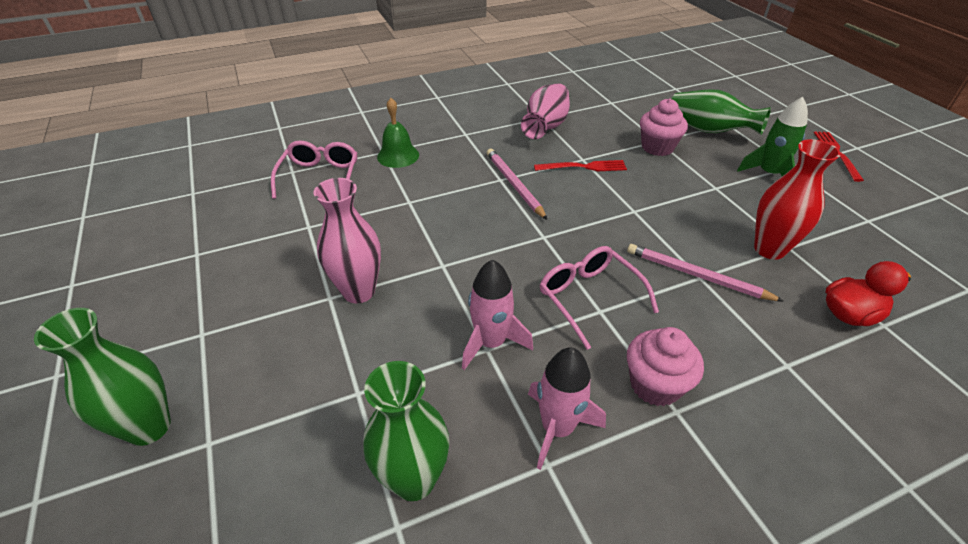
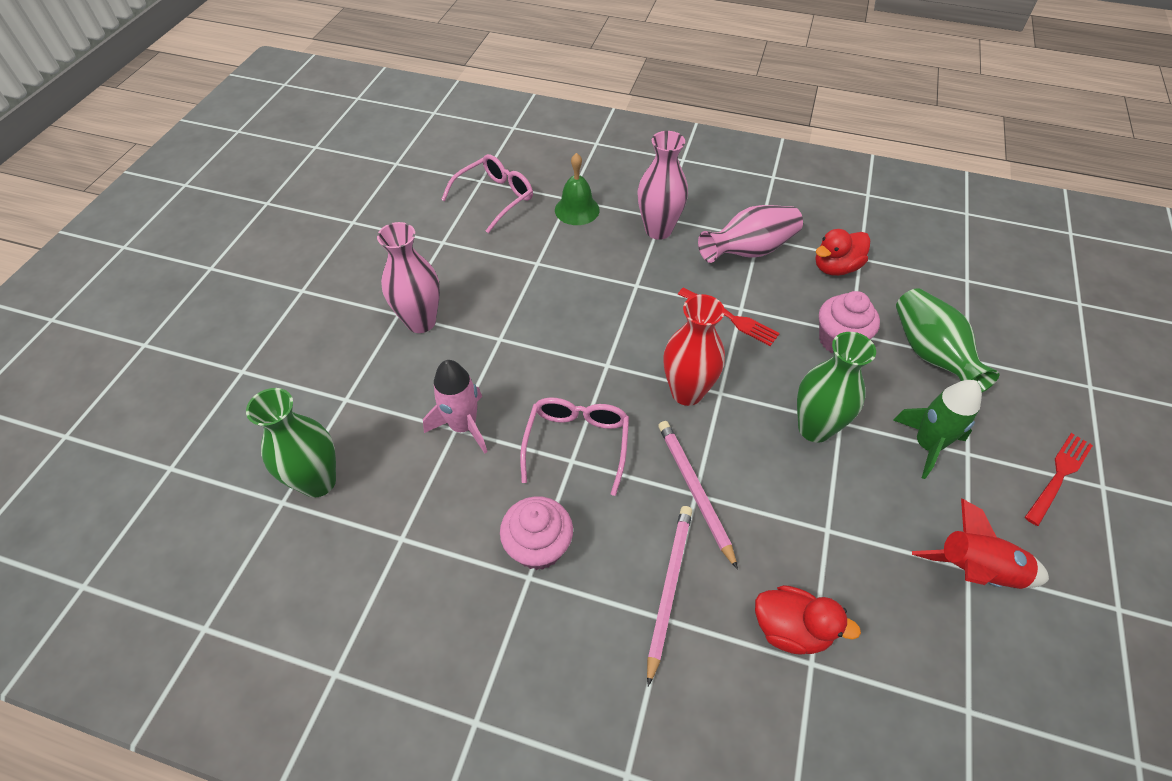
camera: 40 degrees right, 10 degrees up
(149, 427) = (224, 337): green vase -> green vase (814, 428)
(473, 142) = (658, 230): none -> pink vase
(514, 185) = (642, 298): pink pencil -> pink pencil (668, 588)
(557, 428) = (435, 520): pink rocket -> none
(605, 113) = (835, 267): none -> red duck
(769, 249) = (803, 517): red vase -> red vase (687, 392)
(872, 219) = (975, 571): none -> red rocket

